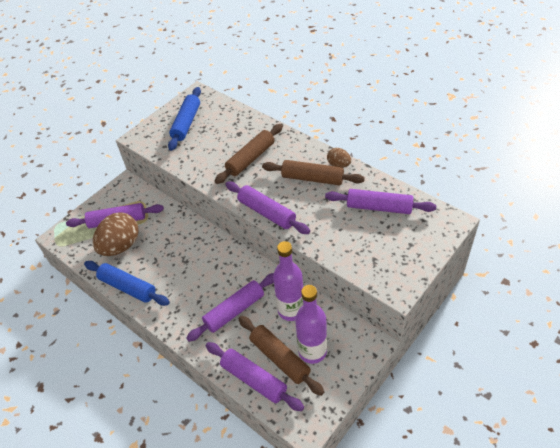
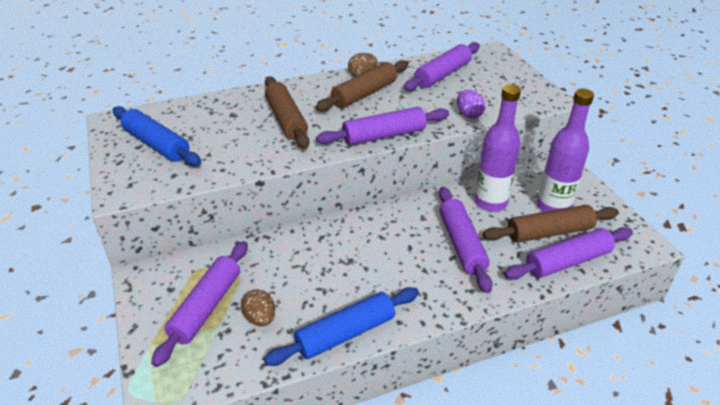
camera: 65 degrees left, 10 degrees down
(120, 246) = (260, 318): brown egg -> brown egg, size x0.51
(330, 246) = (469, 114): none -> purple egg

